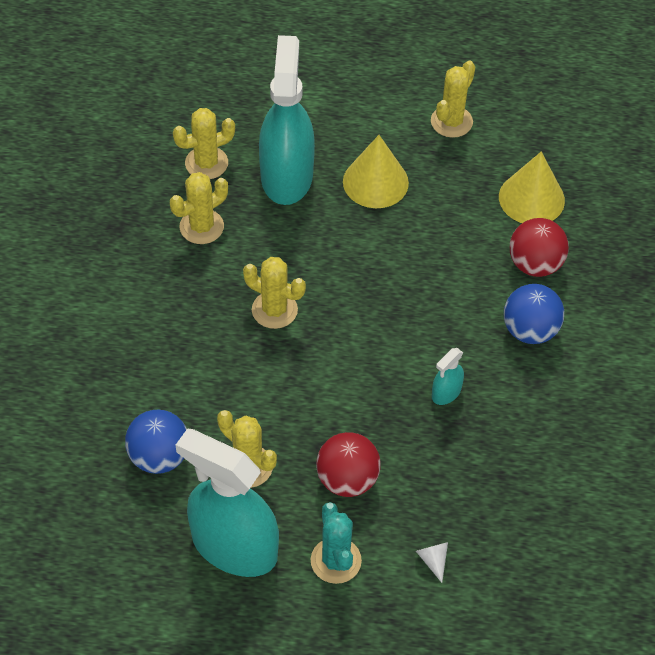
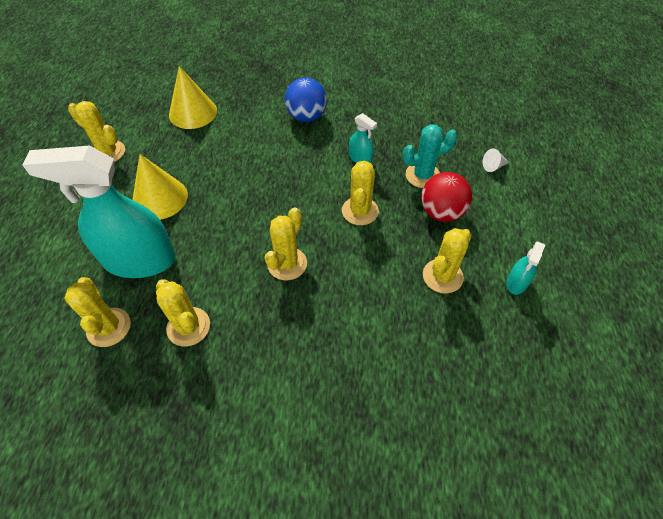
camera: 90 degrees left, 0 degrees up
(159, 457) = (446, 345): blue ball -> none
(234, 546) = (516, 282): turquoise spray bottle -> turquoise spray bottle, size x0.42
(336, 560) = (509, 218): turquoise cactus -> turquoise cactus (422, 175)
(351, 386) = (360, 211): none -> yellow cactus
(535, 264) = (251, 112): red ball -> none

